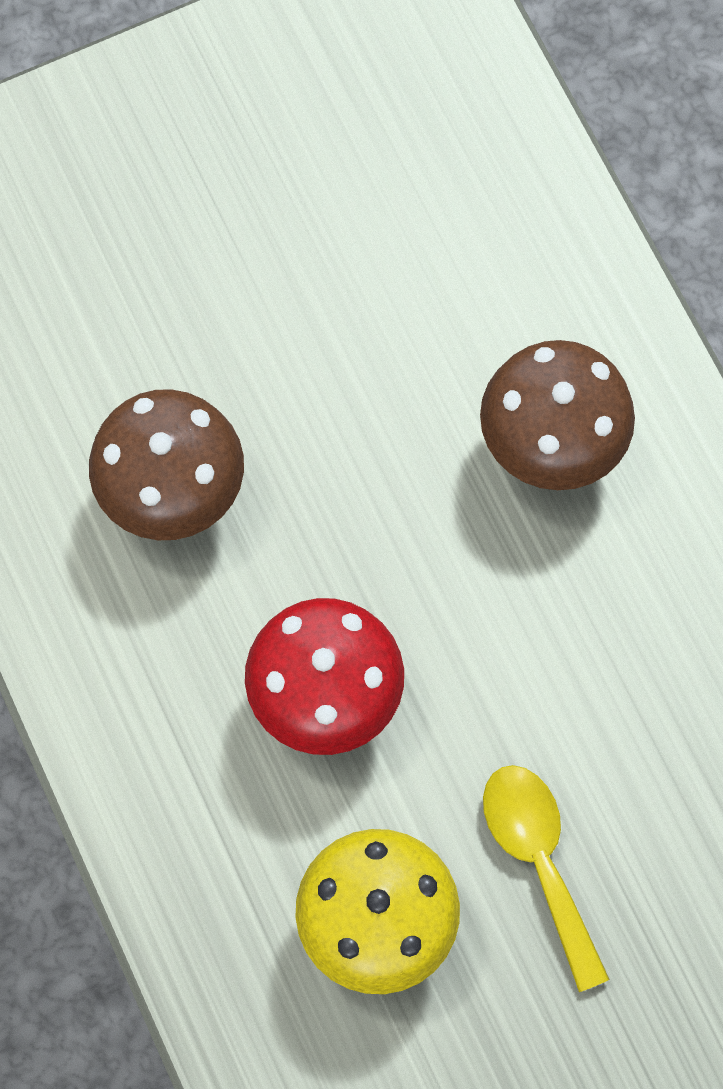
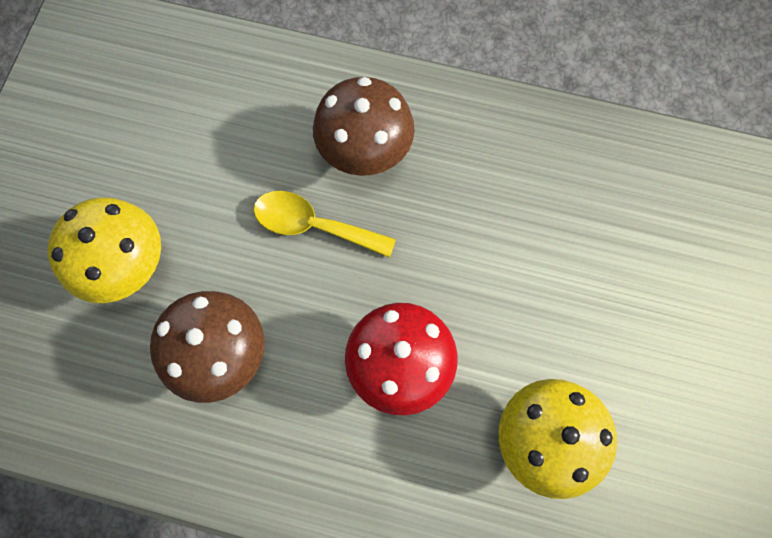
camera: 50 degrees left, 0 degrees up
(182, 304) = (128, 267): none -> yellow mushroom
(539, 861) = (573, 330): yellow spoon -> yellow spoon (313, 225)

